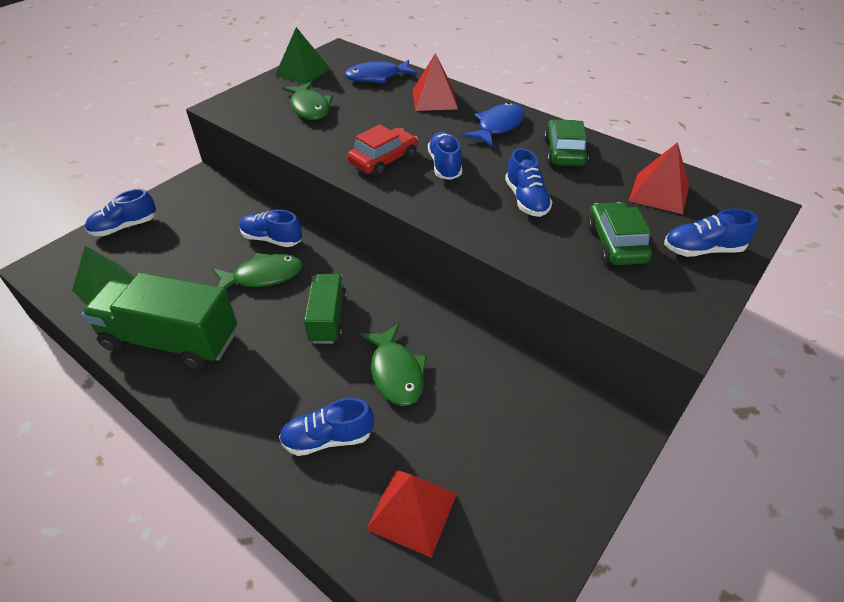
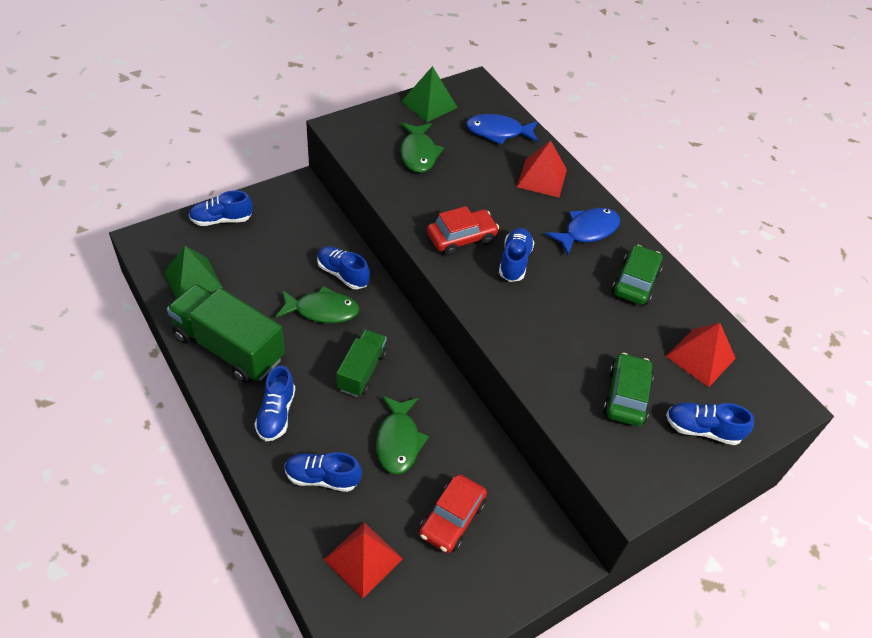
camera: 15 degrees right, 5 degrees up
(489, 430) = (452, 518): none -> red car
(526, 200) = (570, 324): blue shoe -> blue shoe (276, 414)

